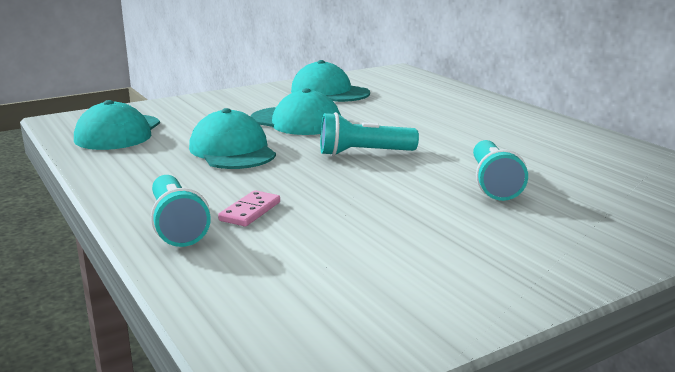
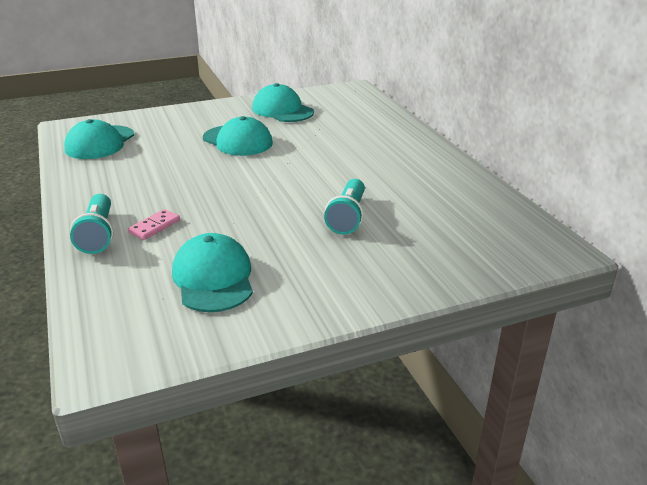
camera: 10 degrees right, 10 degrees up
(232, 150) = (173, 167): turquoise cap -> turquoise cap (213, 278)
(363, 153) = (269, 178): turquoise flashlight -> none

